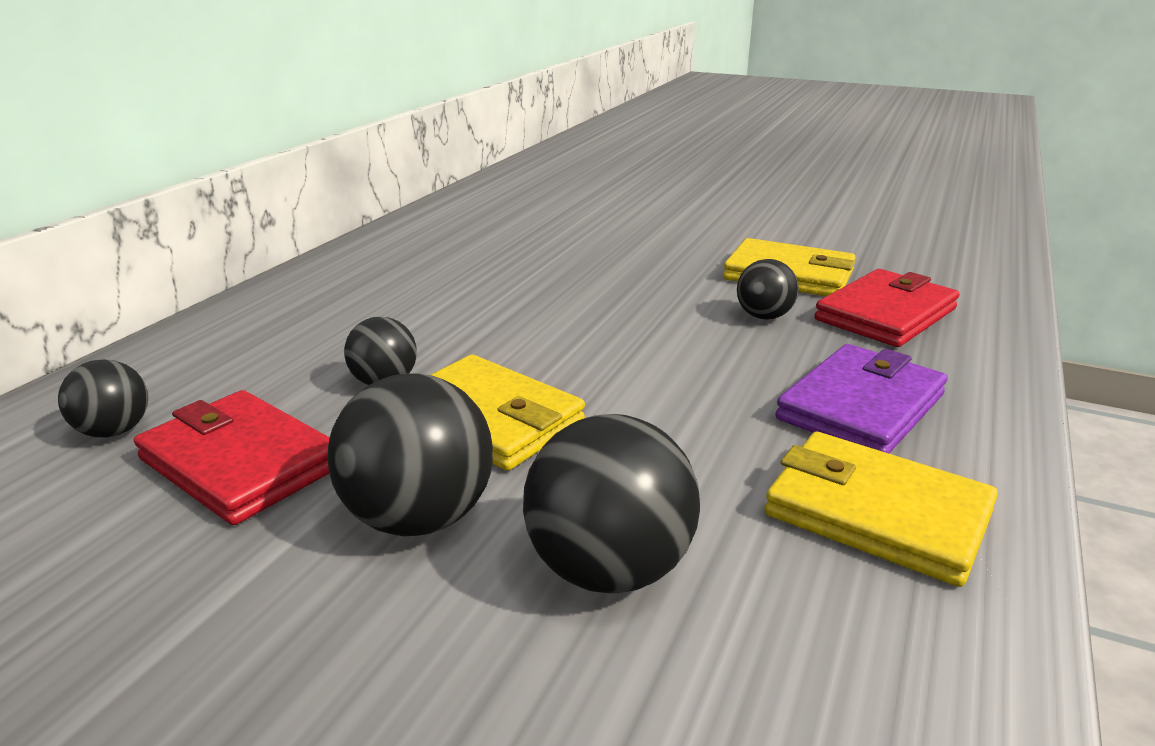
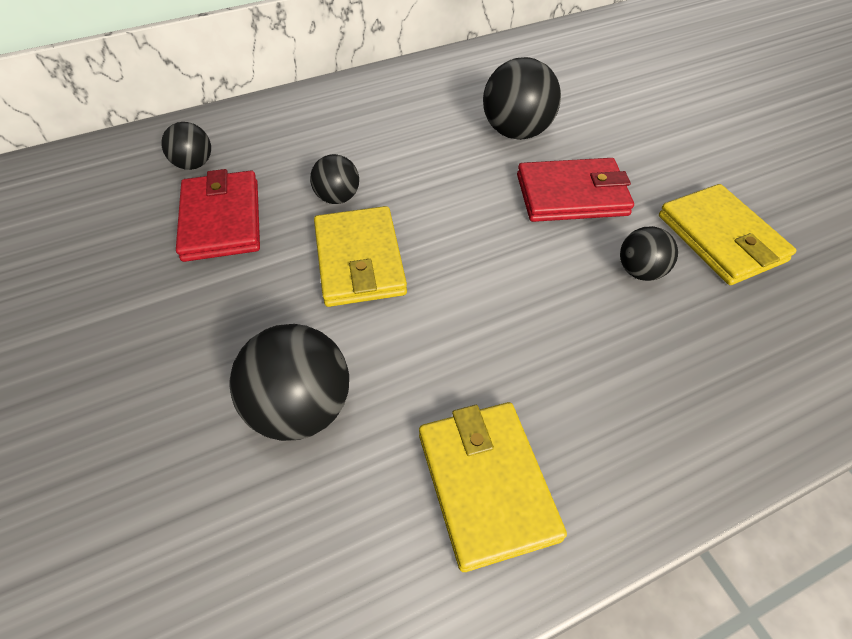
camera: 40 degrees right, 25 degrees up
(419, 518) = (256, 310): black ball -> black ball (516, 132)
(861, 407) = (597, 398): purple wallet -> none
(886, 314) = (748, 325): red wallet -> red wallet (572, 195)

